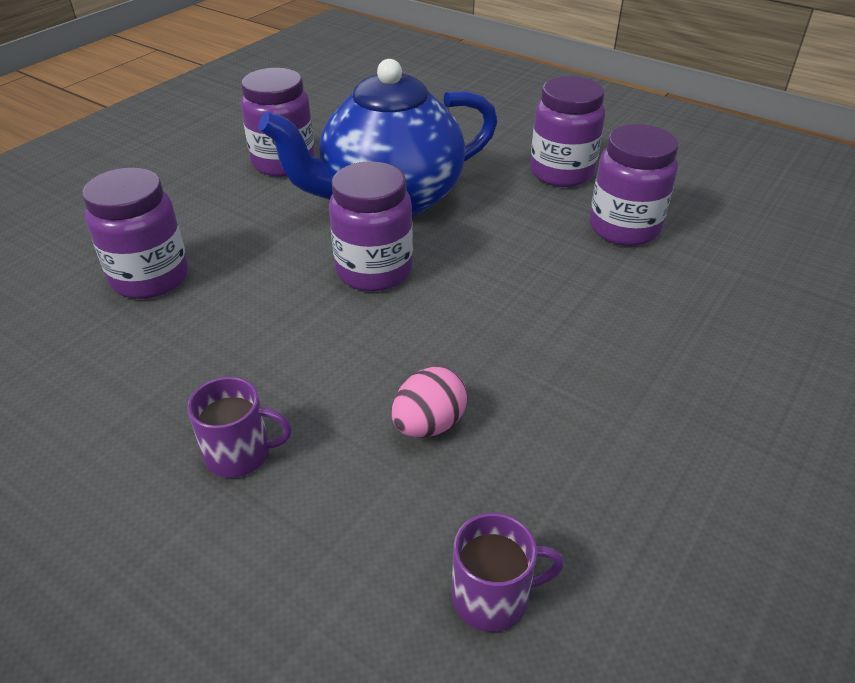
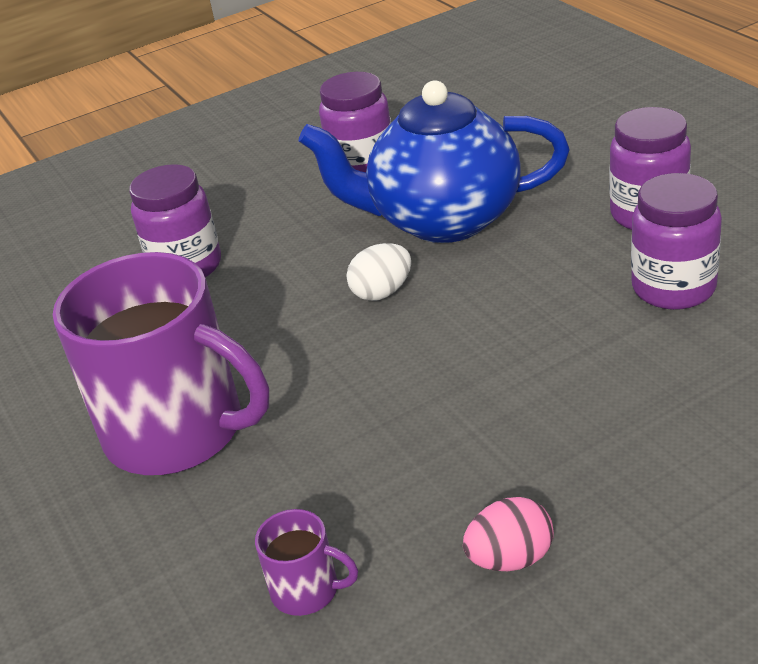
camera: 30 degrees right, 5 degrees down
(240, 453) = (178, 431): purple mug -> purple mug, size x2.45
(374, 271) = (382, 292): purple jar -> white egg
(429, 424) = (343, 443): pink egg -> pink egg (510, 558)

